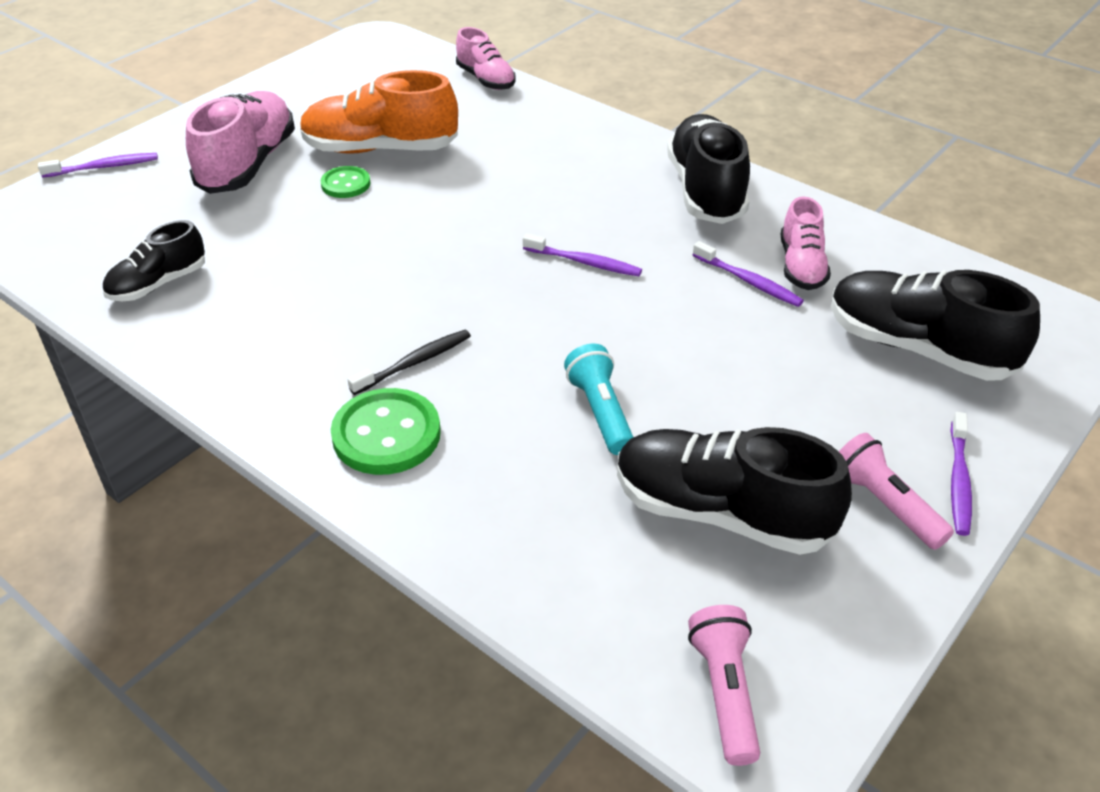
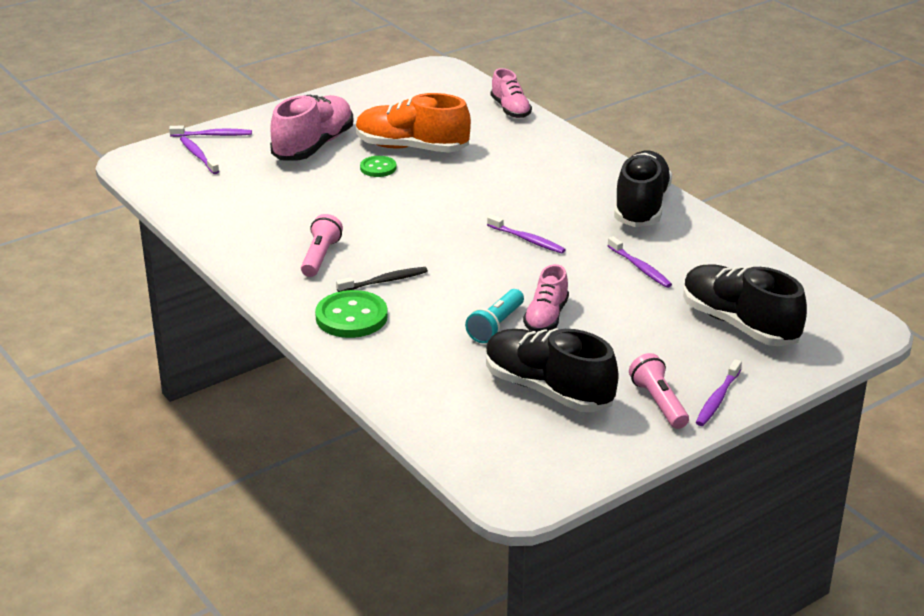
camera: 15 degrees right, 10 degrees down
(89, 201) = (198, 156): none -> purple toothbrush
(158, 284) = (231, 212): black shoe -> none
(600, 412) = (496, 326): turquoise flashlight -> turquoise flashlight turned 150 degrees counterclockwise
(724, 692) = (503, 471): pink flashlight -> pink flashlight (320, 256)
(801, 266) = (685, 264): pink shoe -> pink shoe (546, 317)

